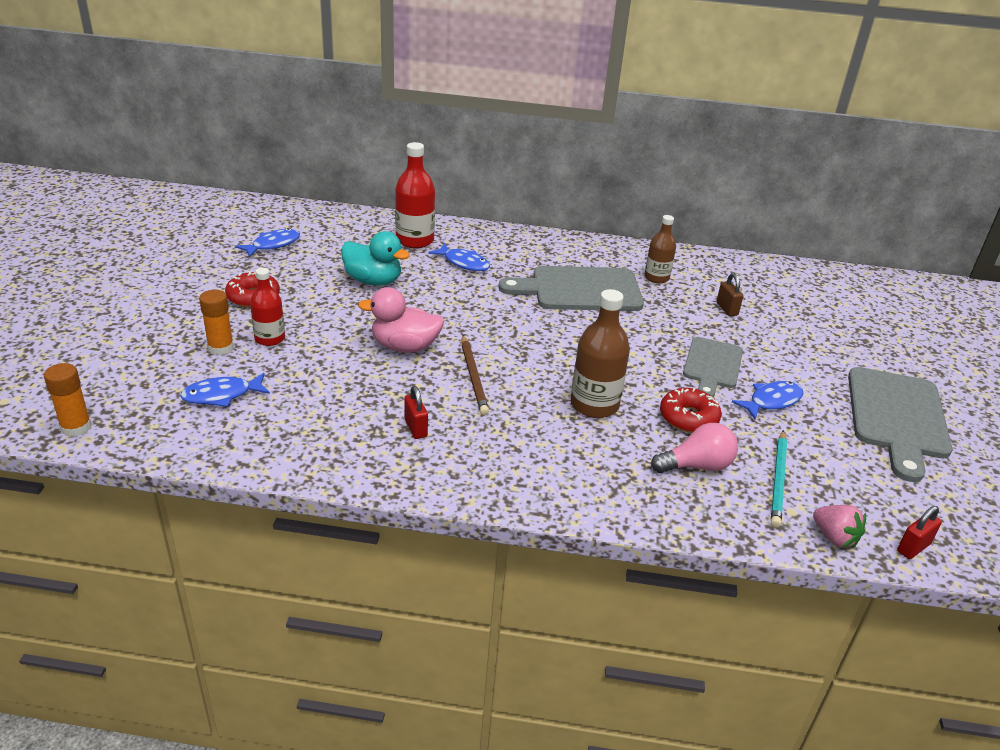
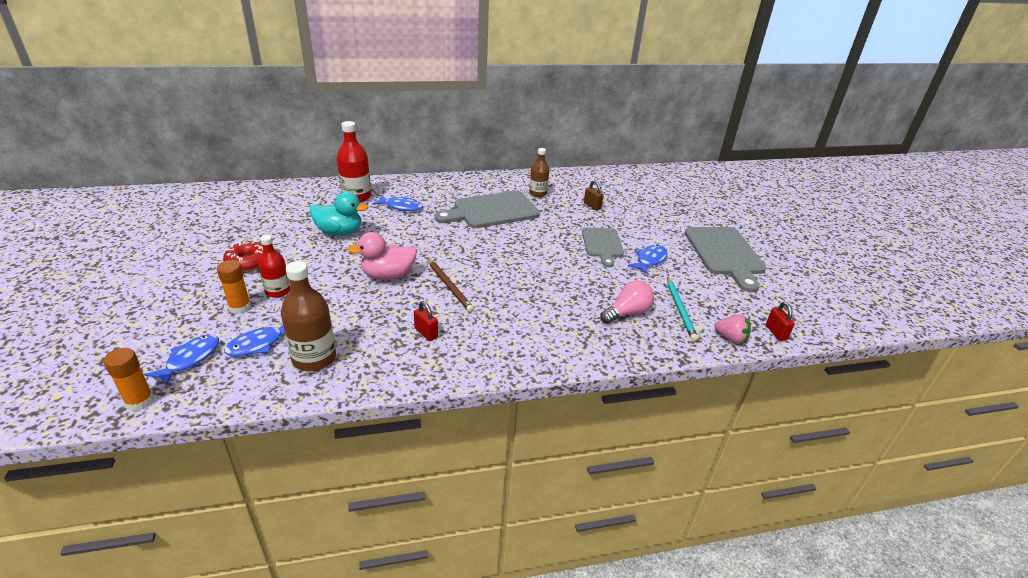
camera: 20 degrees left, 0 degrees up
(273, 245) = (244, 219): blue fish -> blue fish (190, 359)
(594, 405) = (542, 287): brown bottle -> brown bottle (314, 358)
(688, 418) = (606, 282): red donut -> none
(913, 547) = (776, 332): red padlock -> red padlock turned 45 degrees counterclockwise

